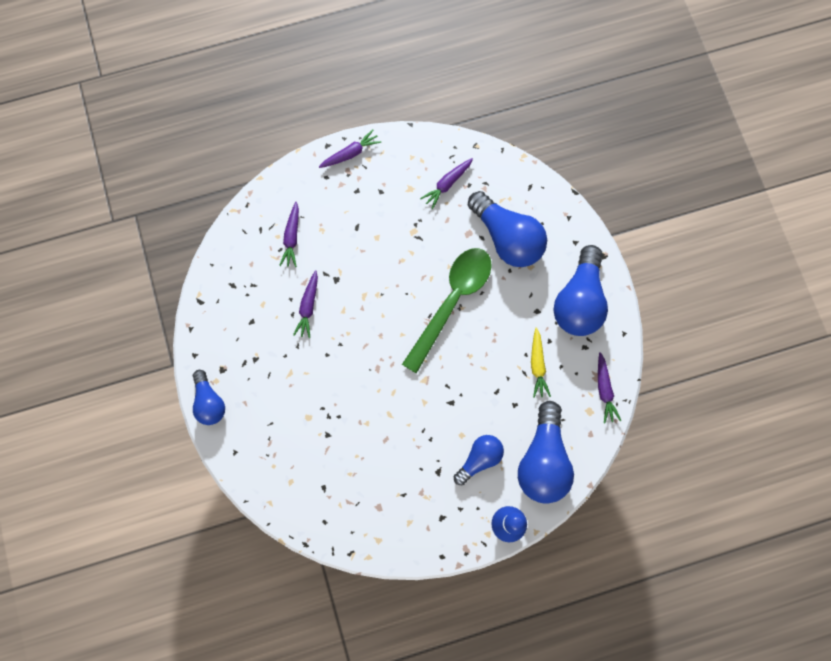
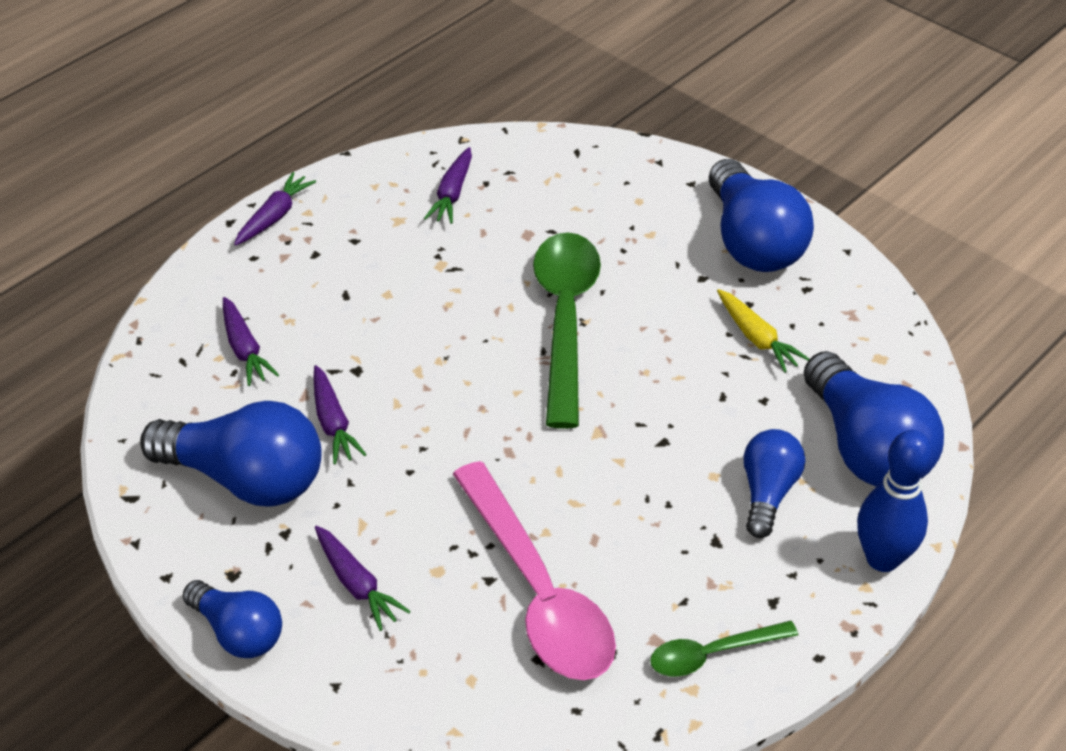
camera: 30 degrees left, 30 degrees down
(344, 453) = (538, 592): none -> pink spoon
(398, 528) = (712, 654): none -> green spoon
(507, 238) = (589, 216): blue light bulb -> blue light bulb (245, 479)
(604, 390) = (878, 324): purple carrot -> purple carrot (357, 584)

